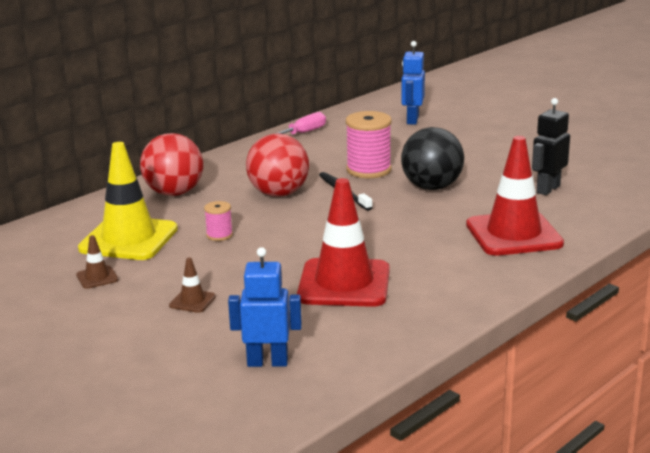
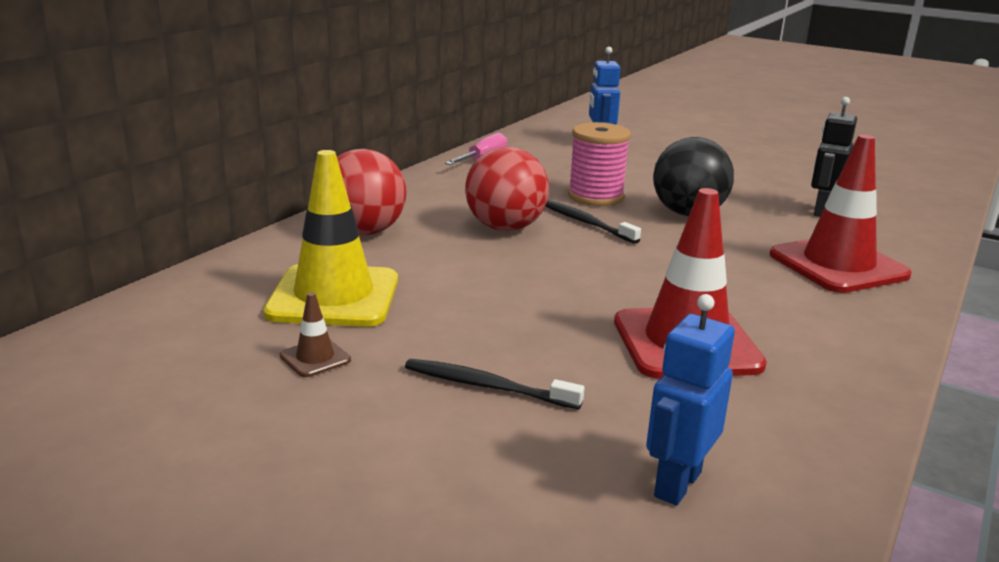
camera: 15 degrees left, 0 degrees up
(192, 301) = (487, 386): brown traffic cone -> black toothbrush
(219, 235) = (462, 285): pink spool -> none
(267, 362) = (676, 484): blue robot -> blue robot turned 45 degrees counterclockwise

